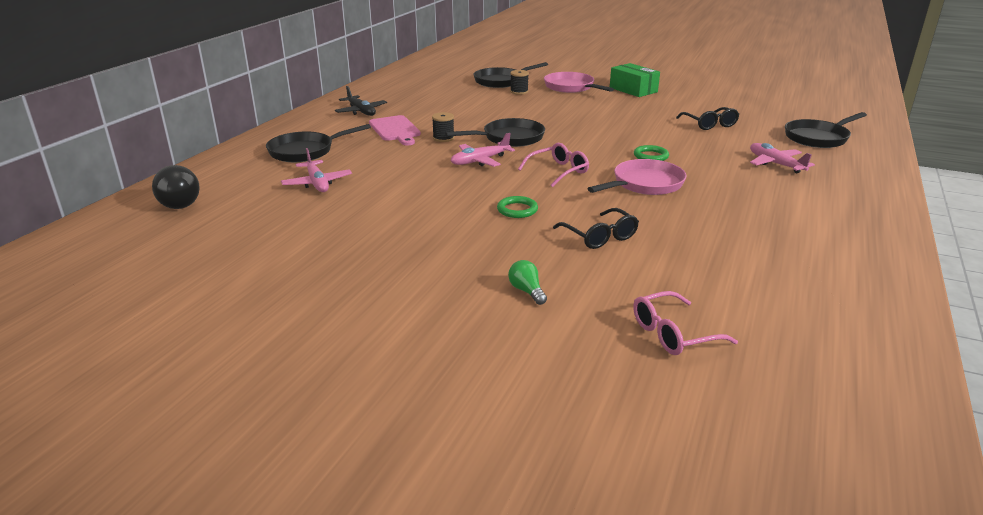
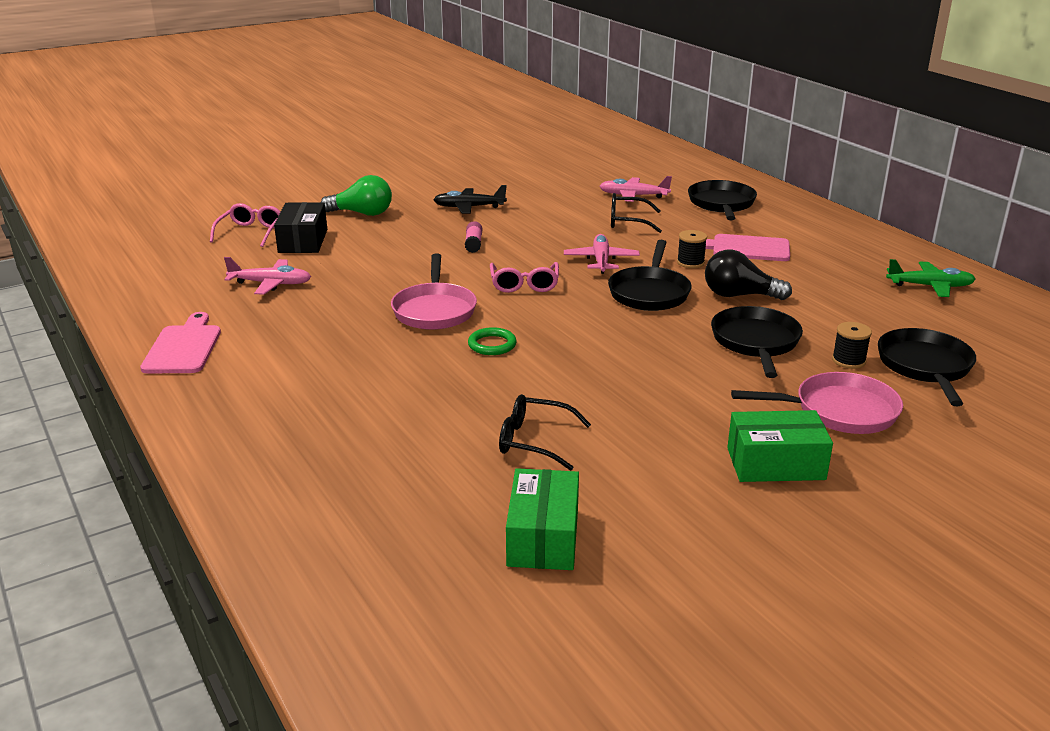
camera: 125 degrees right, 0 degrees up
(180, 202) = (653, 158): black light bulb -> black light bulb (739, 295)
(361, 111) = (836, 247): black plane -> black plane (469, 207)
(398, 89) = (930, 286): none -> green plane
(517, 210) = (473, 244): green ring -> pink glue stick
(527, 291) = (362, 213): green light bulb -> green light bulb, size x1.78
(600, 236) = (383, 255): black glasses -> black glasses (627, 221)
(639, 289) = (303, 241): none -> black box
(758, 108) = (543, 537): none -> green box
(775, 164) = (358, 408): pink plane -> pink plane (271, 284)
(818, 138) = (367, 501): black pan -> black pan (755, 342)
(860, 241) = (184, 347): none -> pink cutting board

